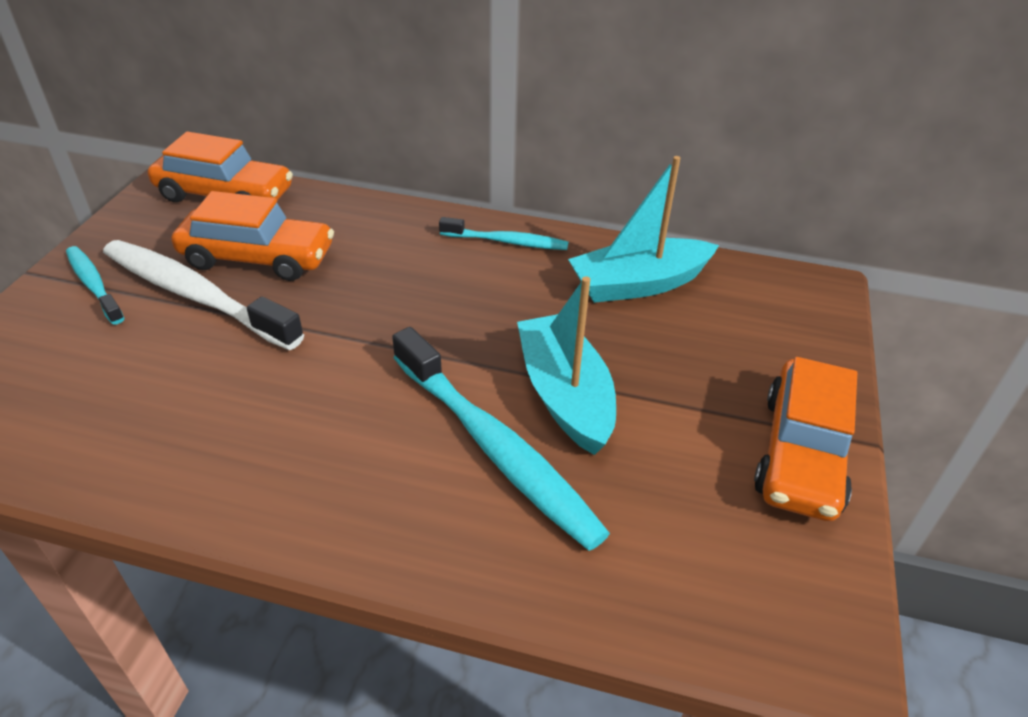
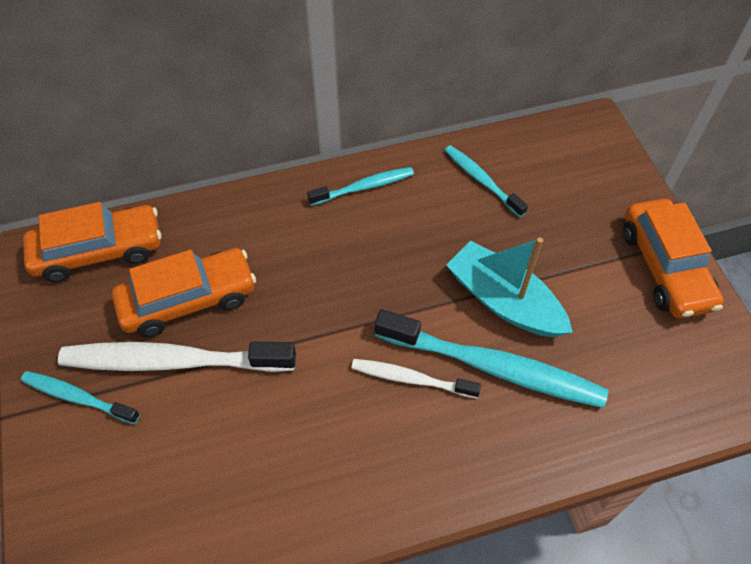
camera: 30 degrees left, 15 degrees up
(396, 415) = (411, 379): none -> white toothbrush
(638, 284) = (482, 181): turquoise boat -> turquoise toothbrush

